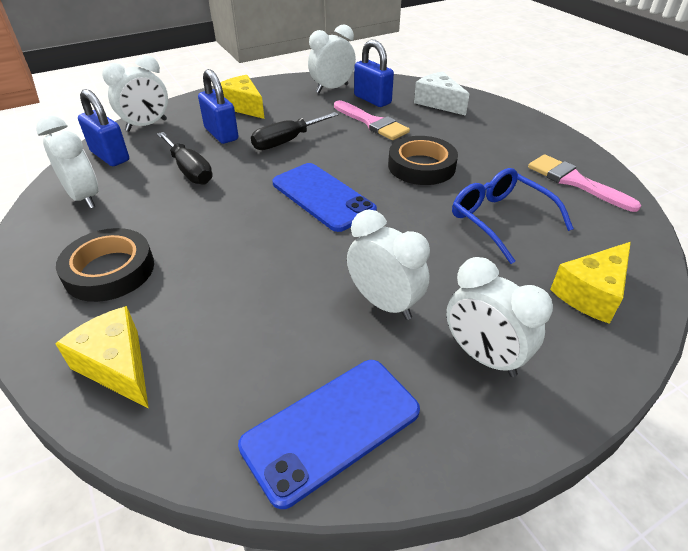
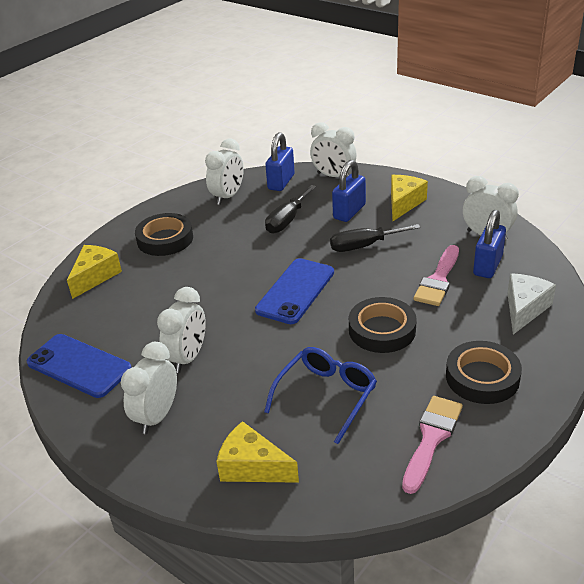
camera: 70 degrees right, 5 degrees down
(287, 141) = (364, 246): black screwdriver -> black screwdriver turned 45 degrees counterclockwise
(509, 141) = (482, 377): none -> black tape

